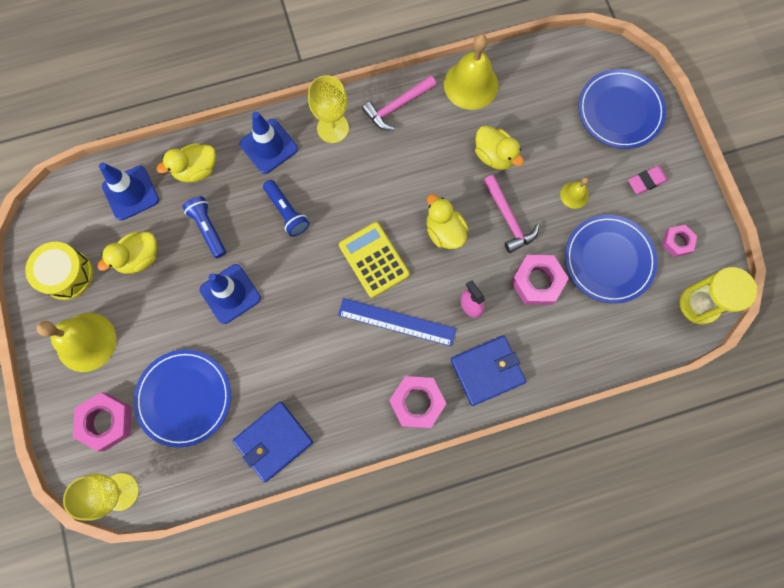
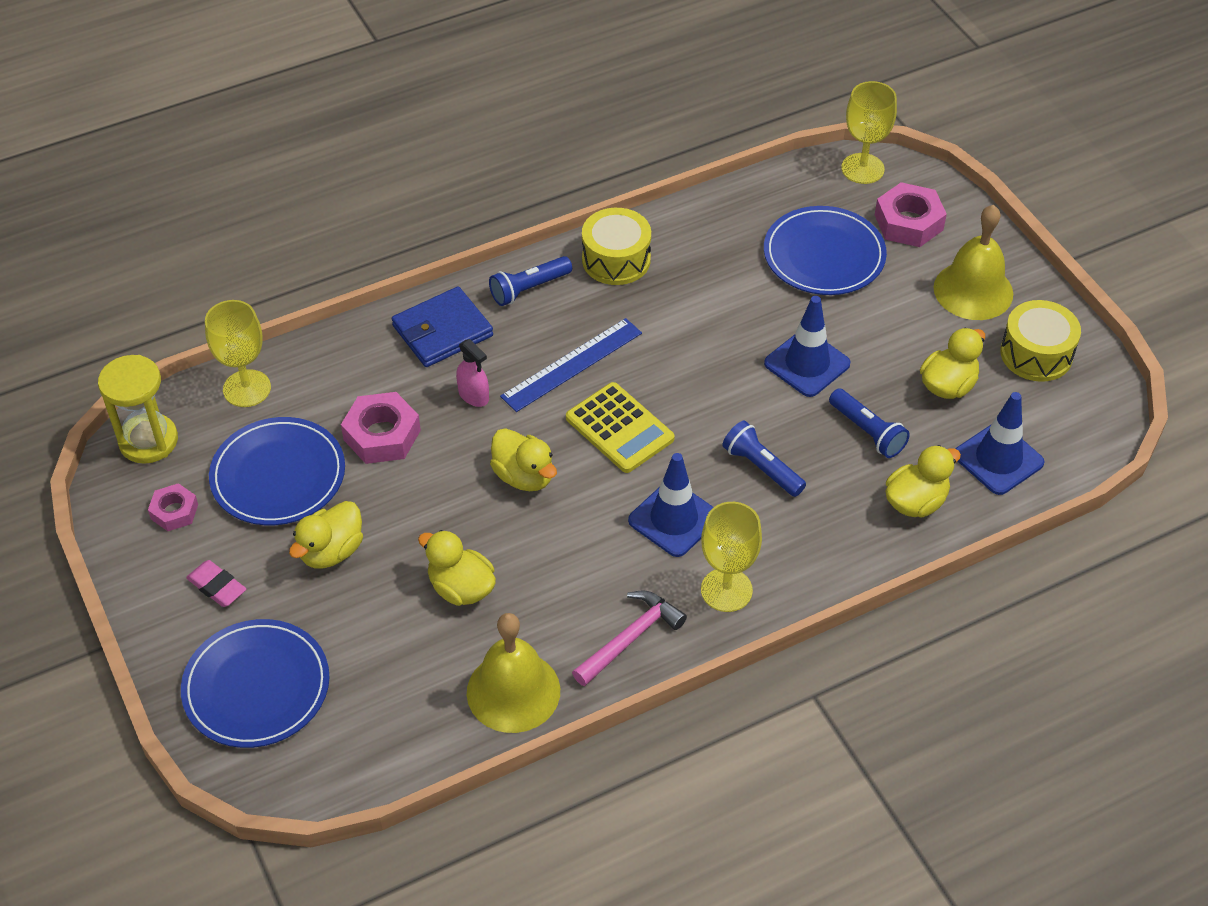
camera: 170 degrees right, 25 degrees down
(269, 146) = (818, 549): blue traffic cone -> blue traffic cone (674, 519)
(273, 441) = (699, 232): blue wallet -> none
(345, 422) = (616, 260): none -> yellow drum
(397, 322) = (572, 365): blue ruler -> blue ruler turned 45 degrees counterclockwise
(417, 402) = (529, 289): pink nut -> blue flashlight
(508, 219) = (430, 505): pink hammer -> none
(574, 195) = (331, 551): yellow bell -> yellow duck
(632, 340) = (247, 388): none -> yellow goblet
(646, 181) = (217, 587): pink eraser -> pink eraser turned 75 degrees clockwise

